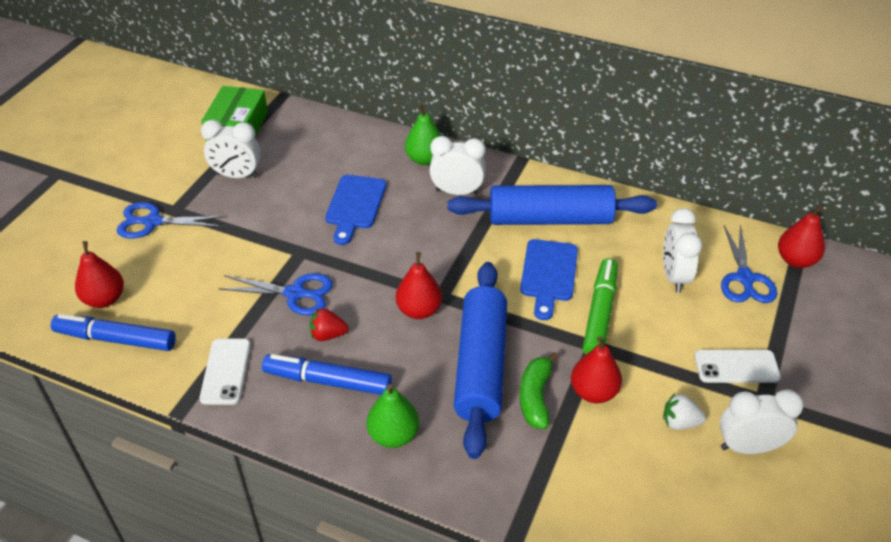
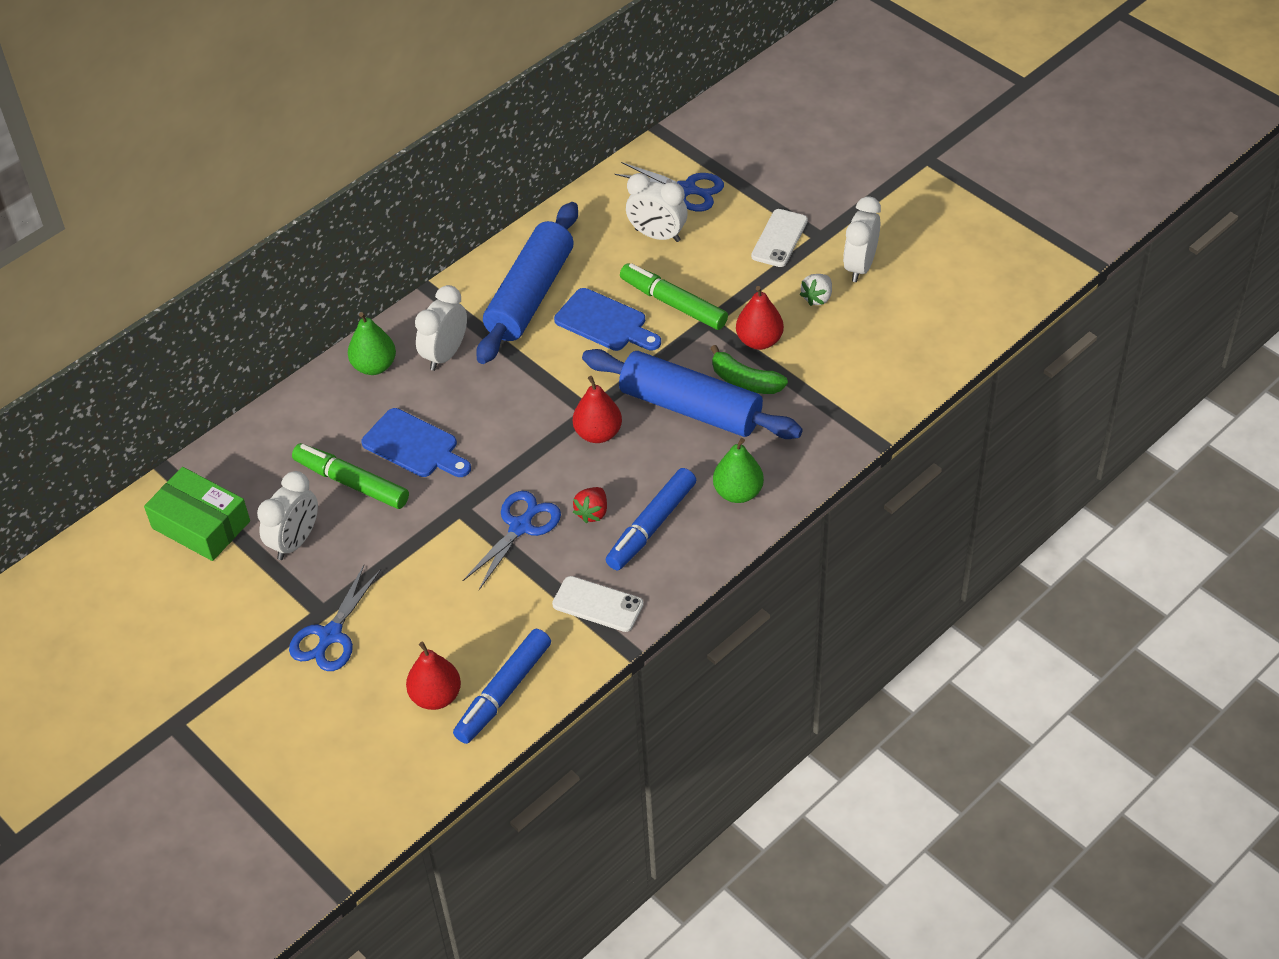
camera: 65 degrees left, 5 degrees up
(304, 185) = (351, 483): none -> green marker
(795, 260) = (684, 147): red pear -> none

